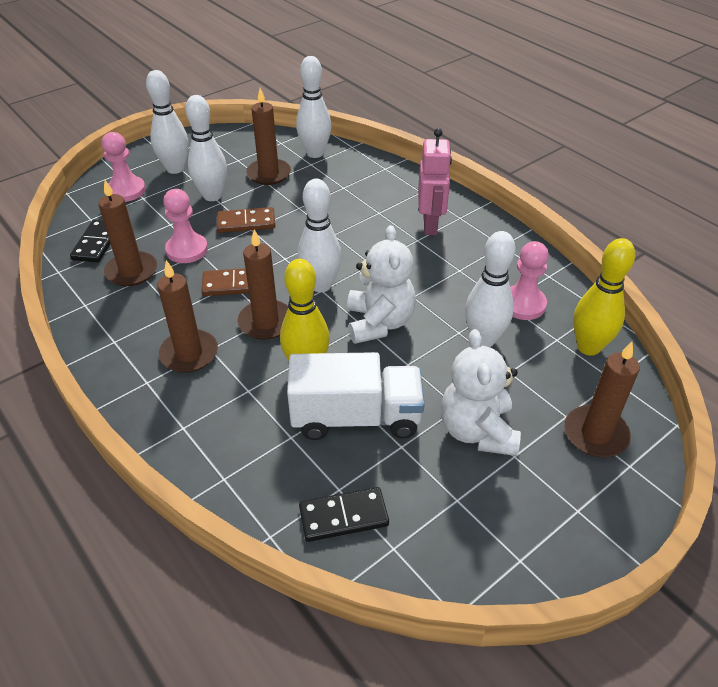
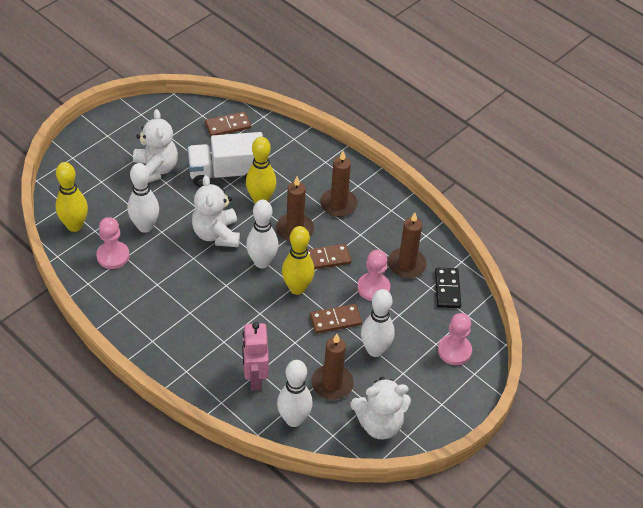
camera: 170 degrees right, 5 degrees up
(175, 169) = (423, 384): white bowling pin -> none
(233, 146) = (379, 424): none -> white teddy bear
(282, 255) = (297, 288): none -> yellow bowling pin
(343, 516) = (228, 126): black domino -> brown domino
(430, 225) = (178, 329): pink robot -> pink robot (255, 378)
(595, 434) = (87, 172): brown candle -> none

